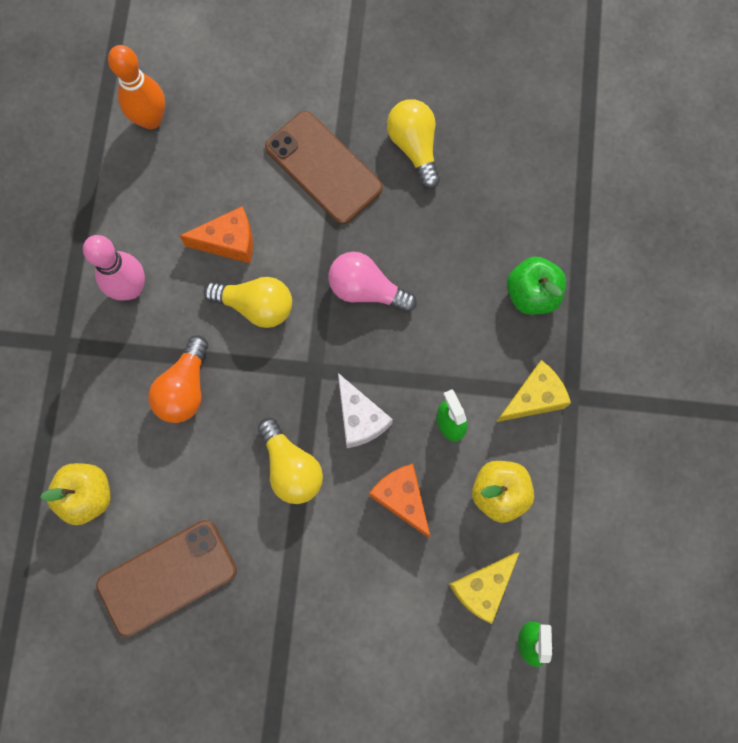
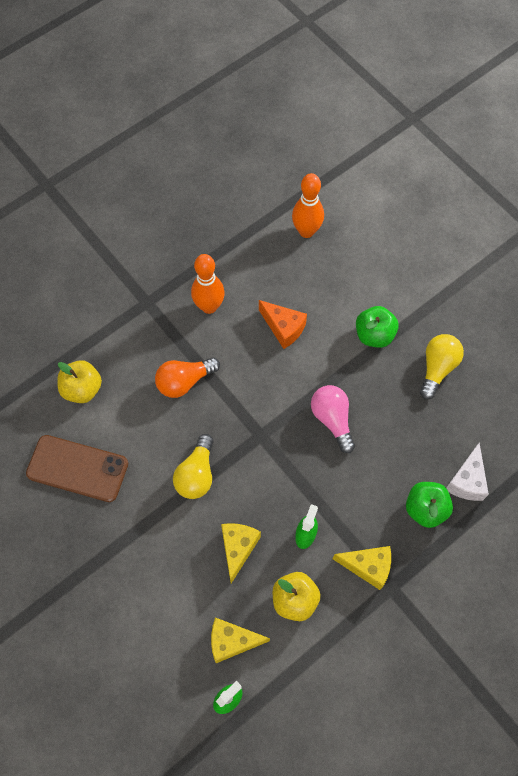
camera: 45 degrees right, 10 degrees down
(131, 288) = (209, 306): pink bowling pin -> orange bowling pin
(256, 306) = (264, 374): yellow light bulb -> none
(324, 168) = (374, 335): brown phone -> green apple
(360, 418) = (259, 484): white cheese -> white cheese (466, 481)
(401, 498) = (238, 548): orange cheese -> yellow cheese

